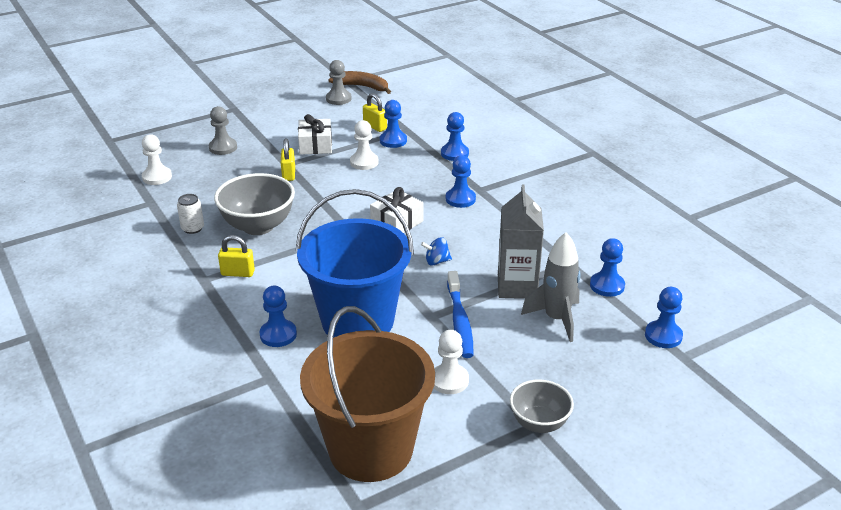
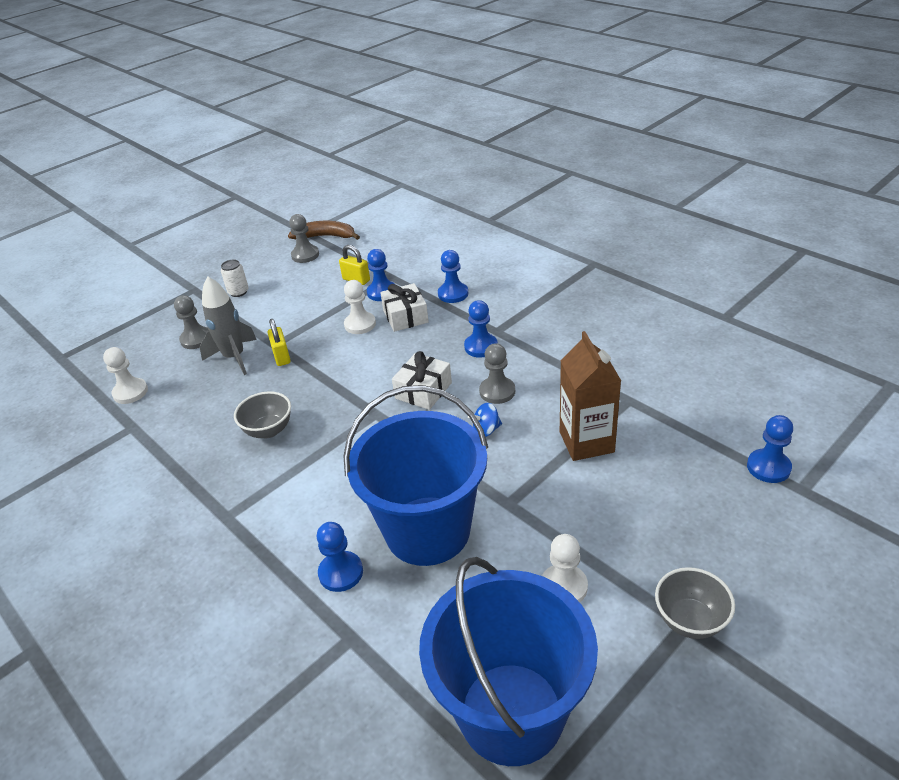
camera: 10 degrees left, 5 degrees up
(193, 228) = (192, 450): white can -> white can (238, 292)
(238, 273) = (264, 498): yellow padlock -> none
(258, 226) = (268, 430): grey bowl -> grey bowl, size x0.62
(315, 145) = (299, 315): white gift -> white gift (405, 316)
(370, 449) = (511, 713): brown bucket -> blue bucket
(459, 235) = (497, 391): none -> grey pawn
(460, 321) = (543, 502): blue toothbrush -> none
(517, 287) = (586, 442): grey carton -> brown carton
(556, 319) = (647, 473): grey rocket -> grey rocket (234, 357)
(607, 286) = (680, 418): blue pawn -> none

